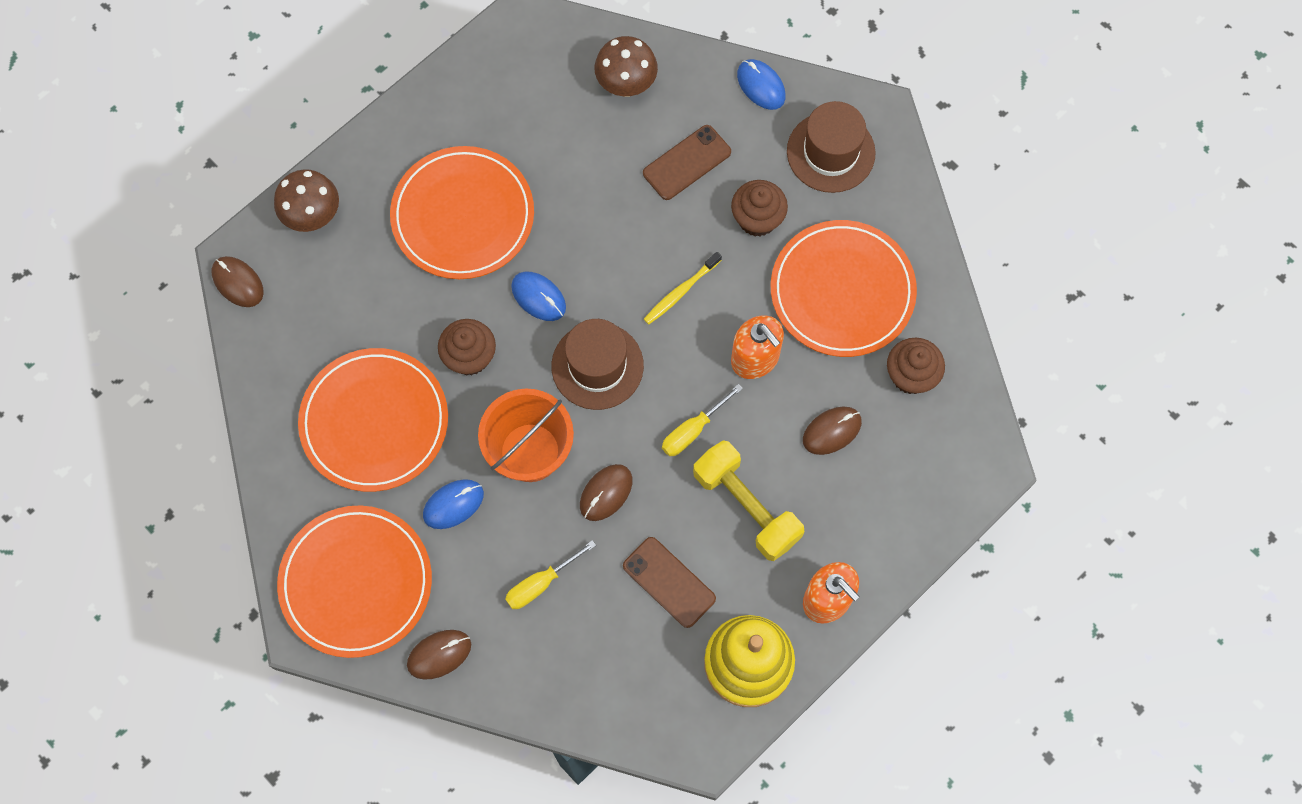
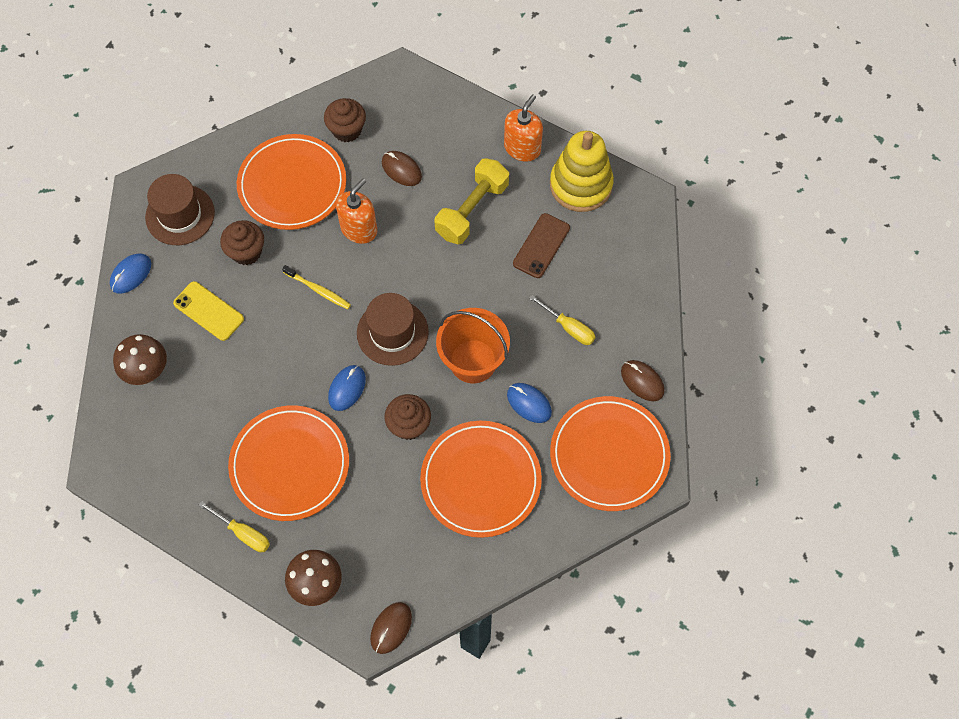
camera: 105 degrees left, 5 degrees down
(606, 493) = (489, 302): brown mouse -> none
(686, 162) = (208, 311): brown phone -> yellow phone
(693, 430) = (425, 257): yellow screwdriver -> yellow screwdriver (243, 533)

